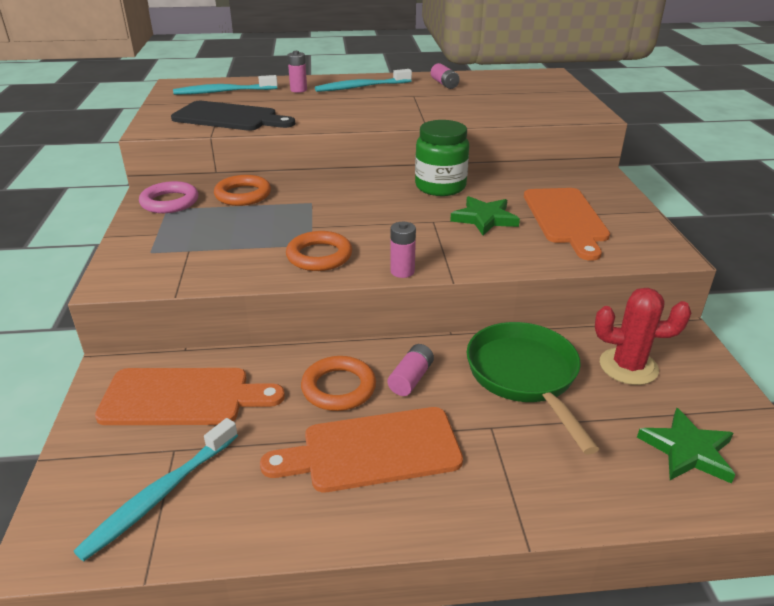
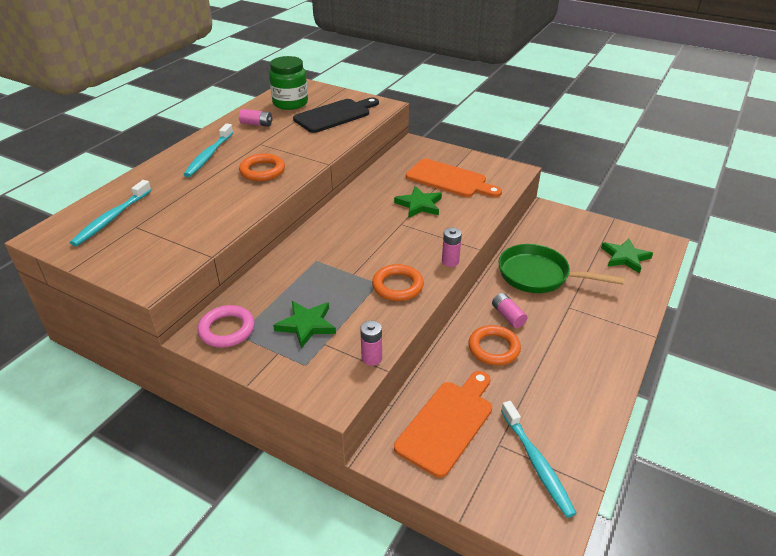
camera: 55 degrees left, 5 degrees up
(208, 232) = (306, 325): none -> green star
(229, 117) = (182, 235): black cutting board -> black cutting board (335, 115)
(243, 195) = (263, 287): orange ring -> orange ring (262, 171)
(298, 90) = (169, 183): pink battery -> pink battery (371, 358)
(373, 450) = (558, 358): orange cutting board -> none
(440, 187) = (358, 200): green jar -> green jar (290, 103)
(628, 366) = (557, 239): red cactus -> none

